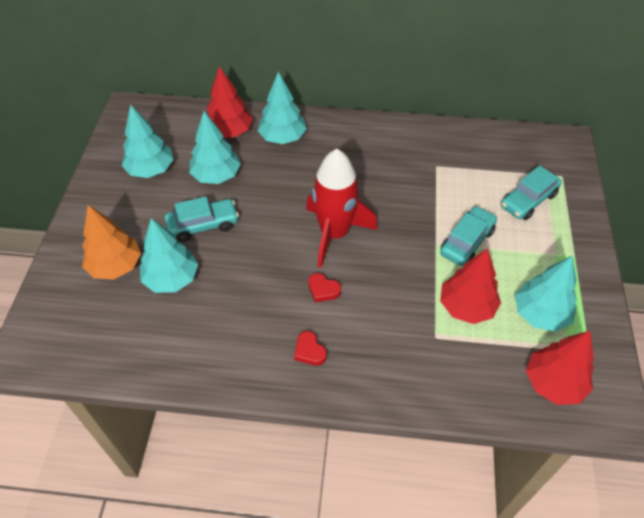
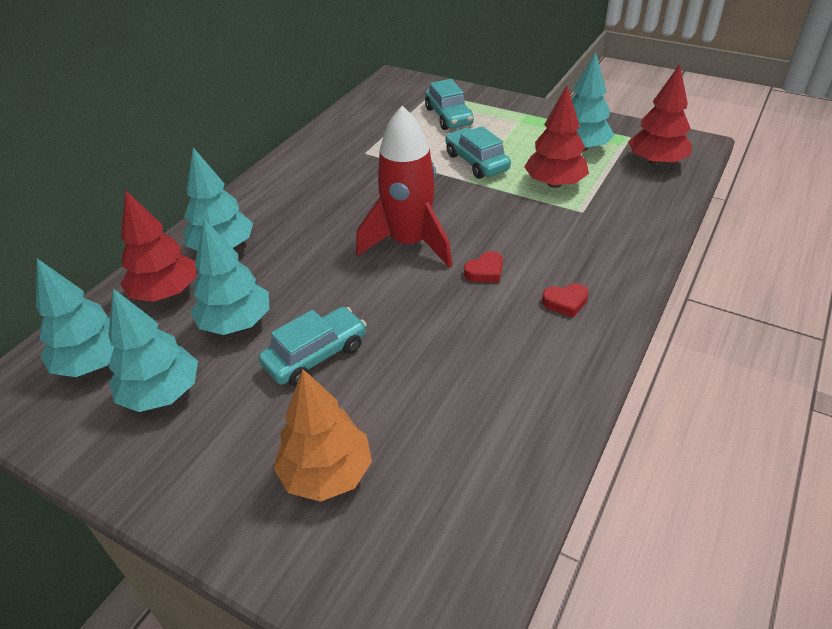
camera: 65 degrees left, 10 degrees down
(172, 278) = (390, 408): turquoise tree -> turquoise tree (94, 362)
(203, 225) = (315, 355): turquoise car -> turquoise car turned 45 degrees clockwise

